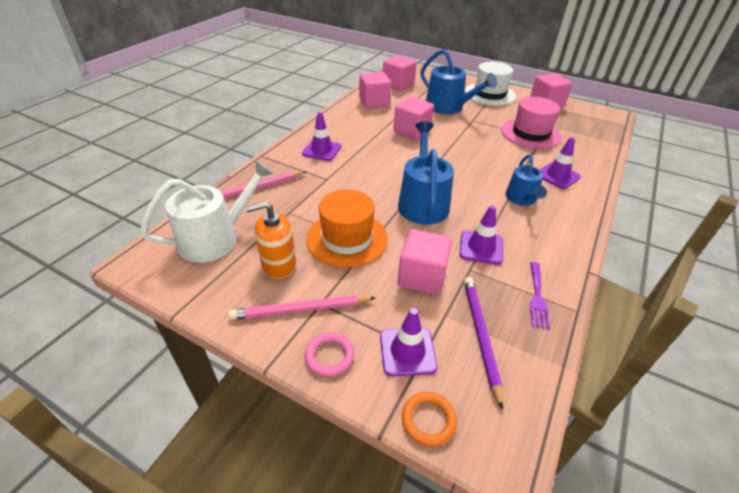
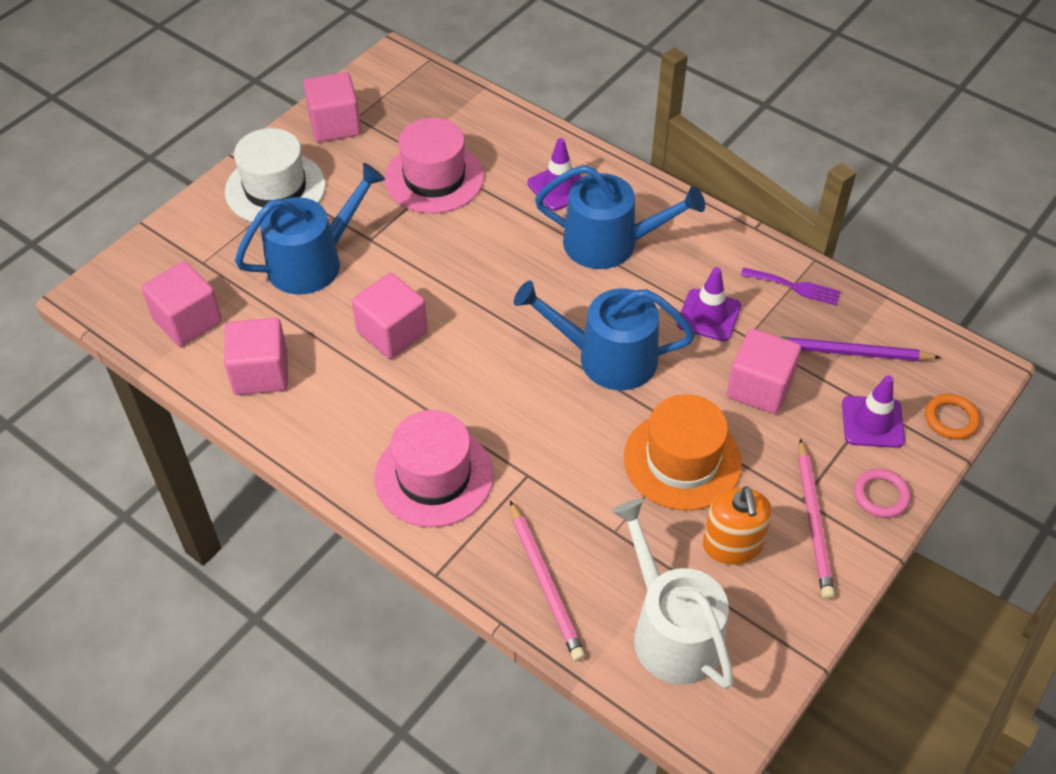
camera: 80 degrees left, 10 degrees up
(321, 150) = (434, 476): purple traffic cone -> pink hat
(522, 199) = (609, 243): blue watering can -> blue watering can, size x1.61

